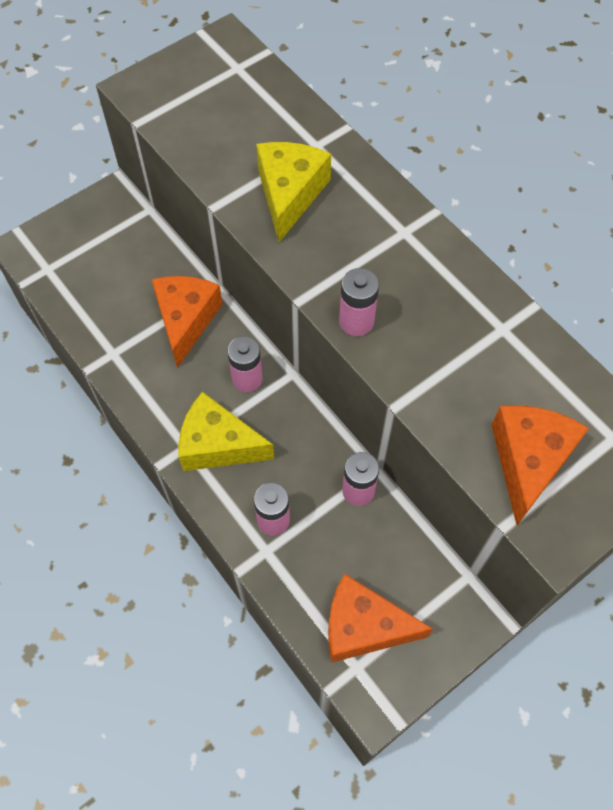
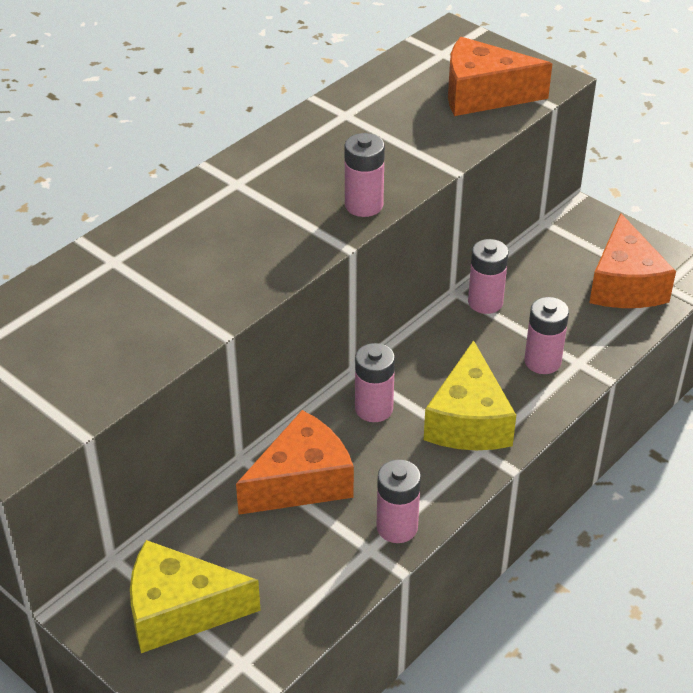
camera: 100 degrees left, 20 degrees down
(126, 374) = (397, 527): none -> pink battery
(186, 320) = (301, 482): orange cheese -> orange cheese turned 150 degrees clockwise
(289, 194) = (195, 273): yellow cheese -> yellow cheese (180, 610)

